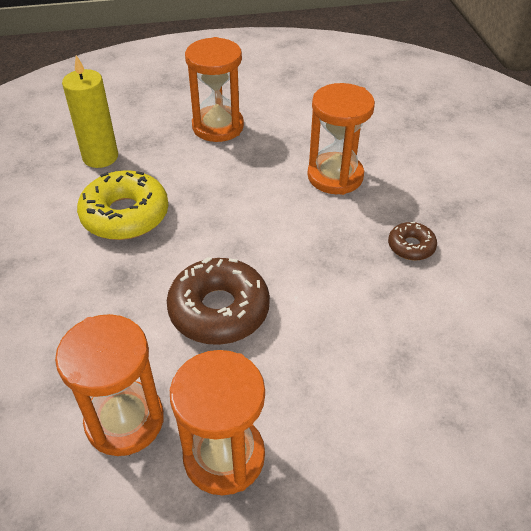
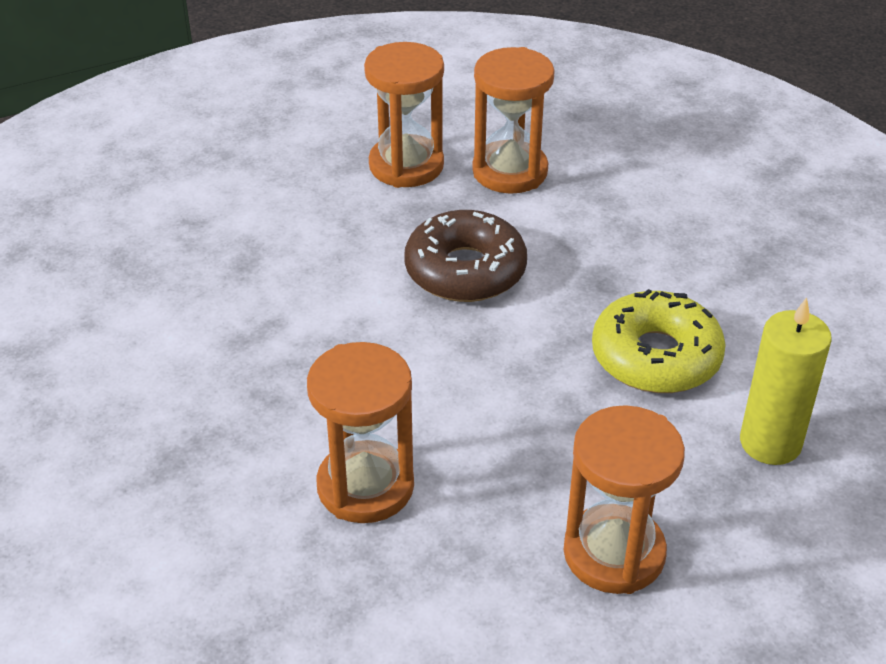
camera: 165 degrees right, 5 degrees down
(411, 246) = (234, 390): brown donut -> none

